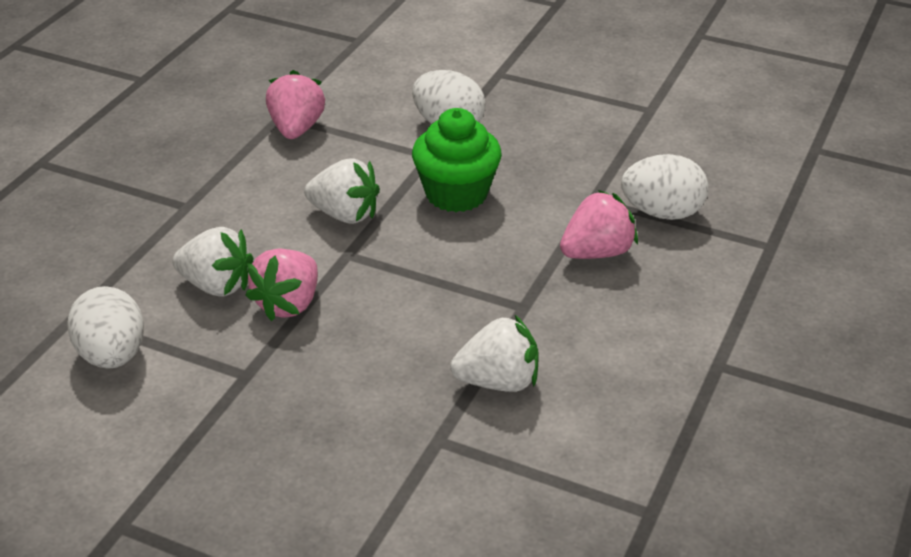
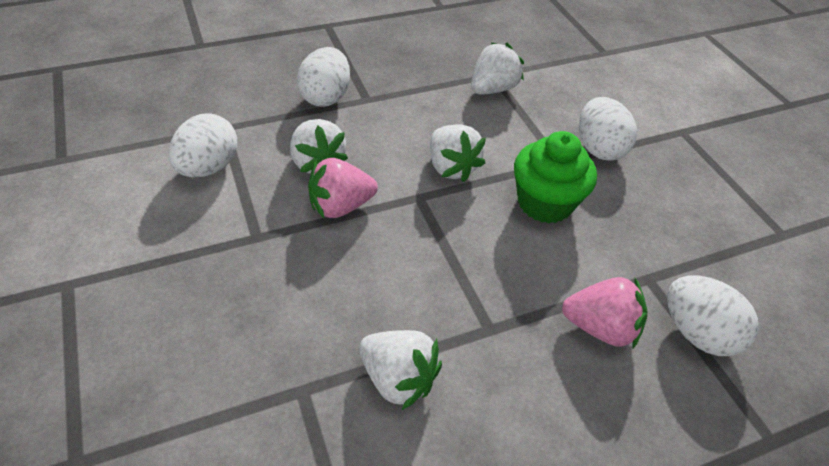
camera: 40 degrees right, 10 degrees up
(141, 228) = (325, 97): none -> white egg
(296, 129) = (492, 89): pink strawberry -> white strawberry

